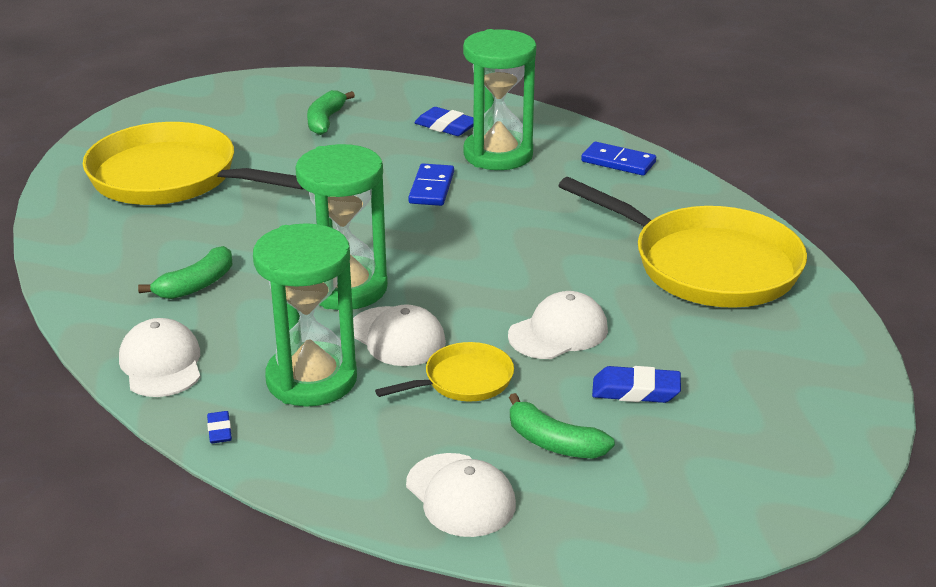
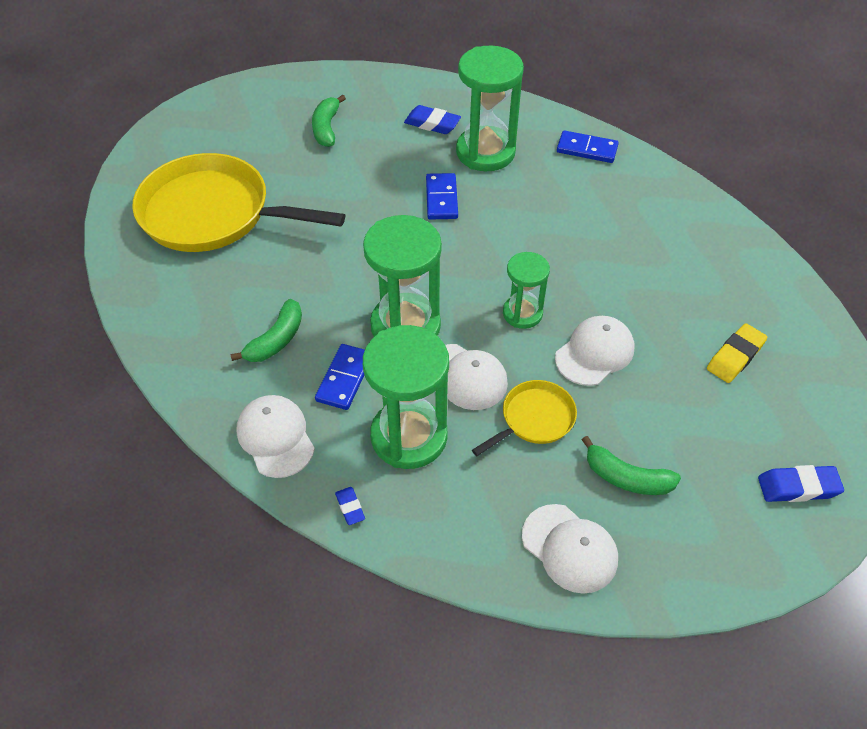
camera: 10 degrees left, 20 degrees up
(259, 324) = (344, 378): none -> blue domino
(486, 291) = (522, 313): none -> green hourglass
(635, 391) = (674, 410): blue eraser -> blue eraser (798, 487)
(707, 265) = (691, 260): yellow pan -> none
(729, 353) = (735, 356): none -> yellow eraser

